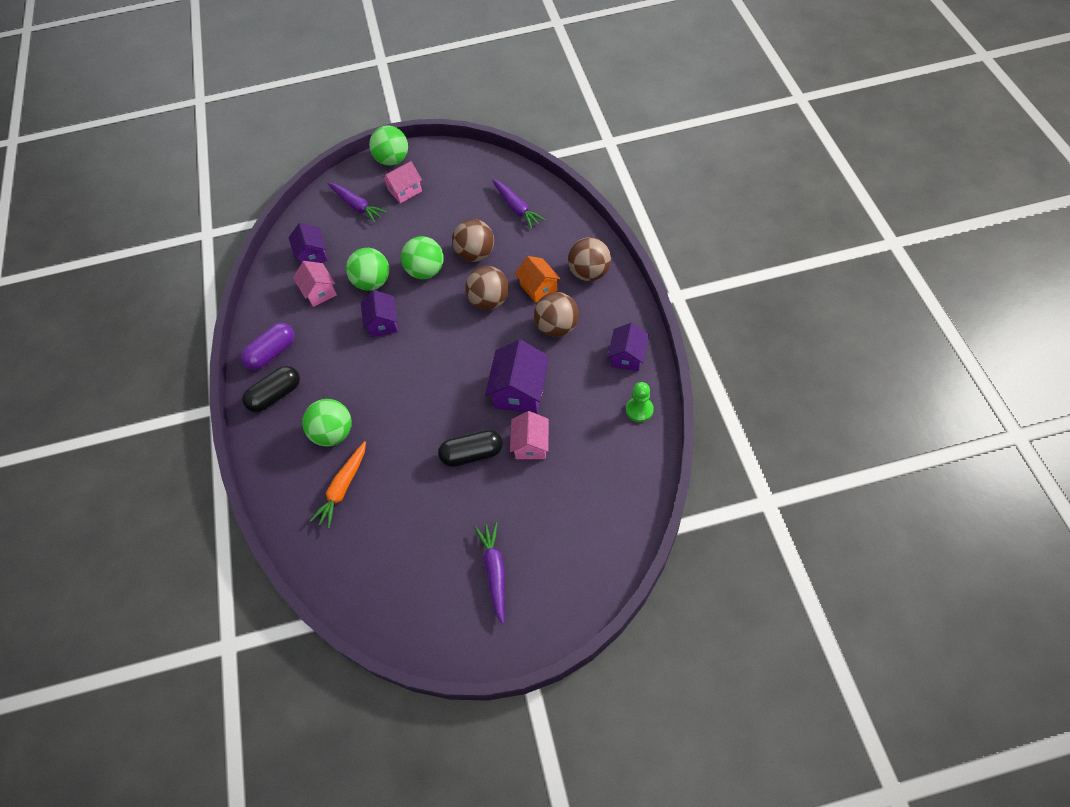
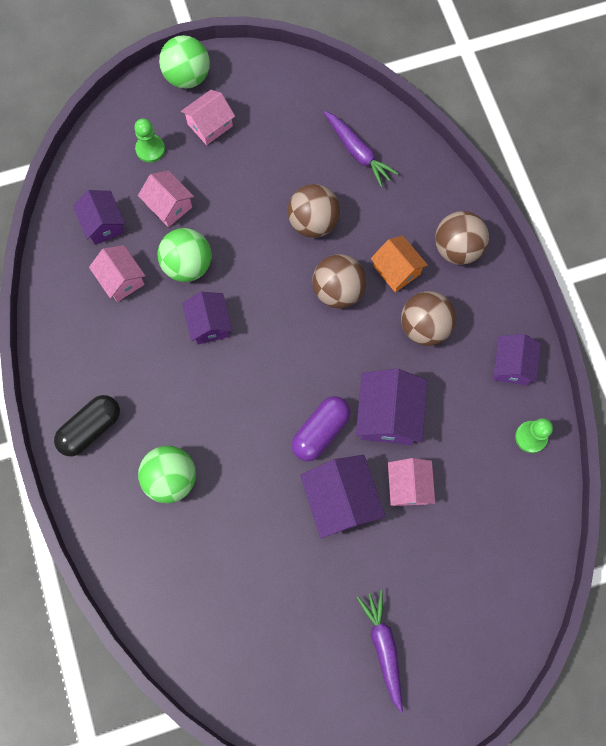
camera: 10 degrees left, 15 degrees up
(272, 353) = (76, 369): purple capsule -> purple capsule (320, 431)
(343, 488) = (193, 549): orange carrot -> none
(357, 206) = (150, 149): purple carrot -> green pawn
(364, 243) = (169, 206): none -> pink house
(426, 271) = (253, 248): green ball -> none
(472, 454) = (341, 500): black capsule -> purple house

